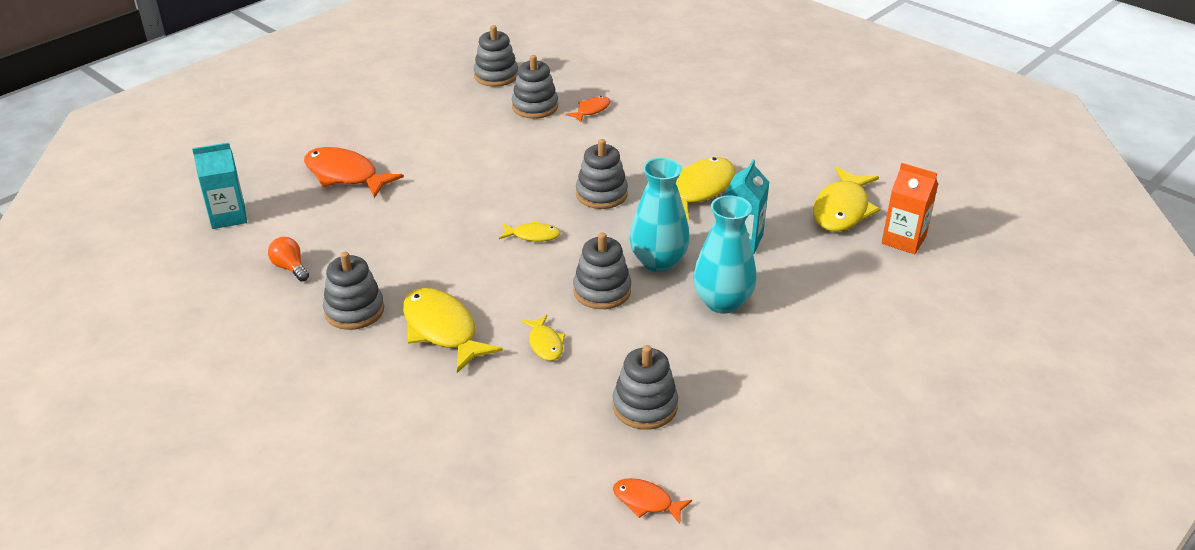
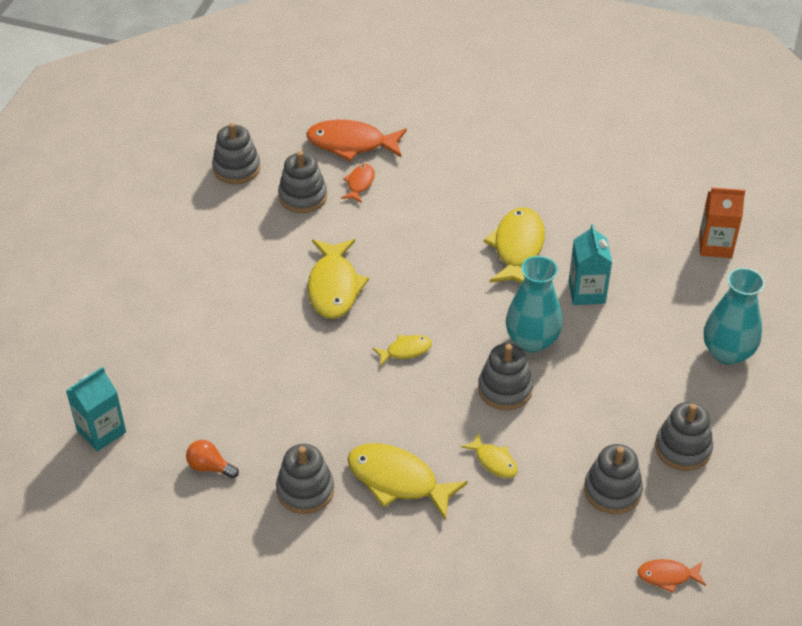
camera: 25 degrees left, 10 degrees up
(345, 175) = (178, 342): orange fish -> orange fish (351, 144)
(601, 194) = (435, 282): grey stacking toy -> grey stacking toy (683, 448)
(722, 302) = (610, 364): turquoise vase -> turquoise vase (727, 352)
(842, 210) = (649, 229): yellow fish -> yellow fish (334, 287)

